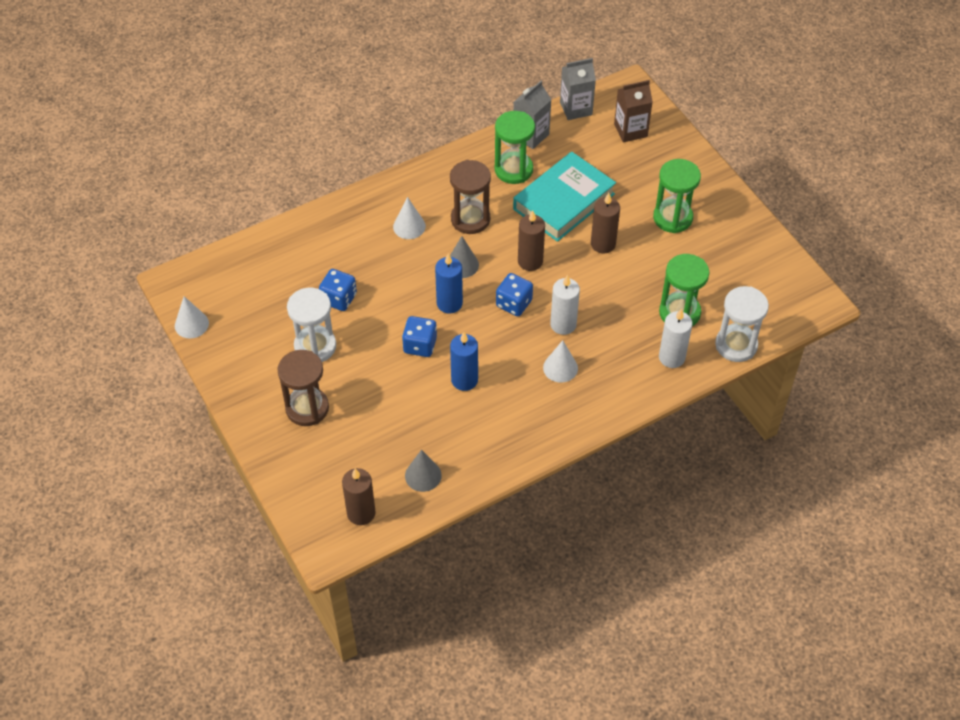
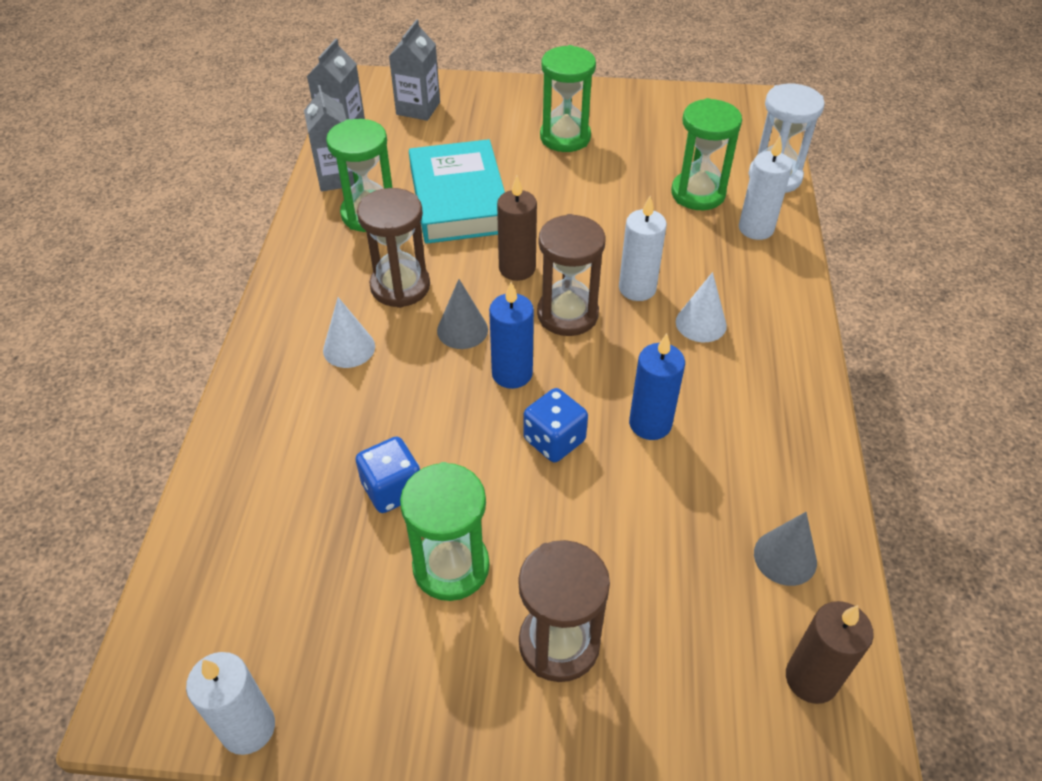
camera: 55 degrees left, 5 degrees down
(191, 324) = (248, 728): white cone -> white candle
(315, 346) = (451, 567): white hourglass -> green hourglass
(514, 303) = (567, 314): blue dice -> brown hourglass
(603, 244) = (550, 201): brown candle -> none
(630, 130) = (418, 108): brown carton -> grey carton

